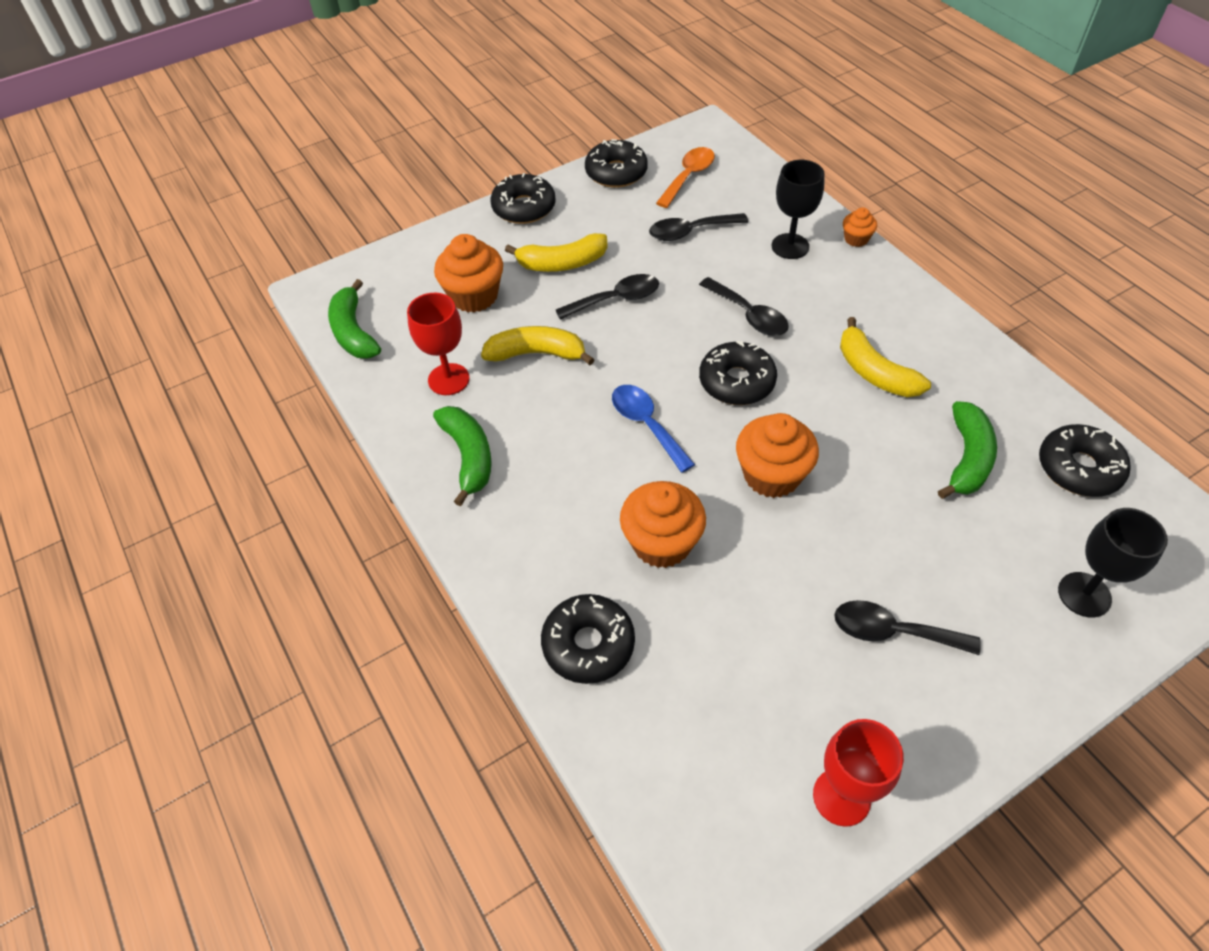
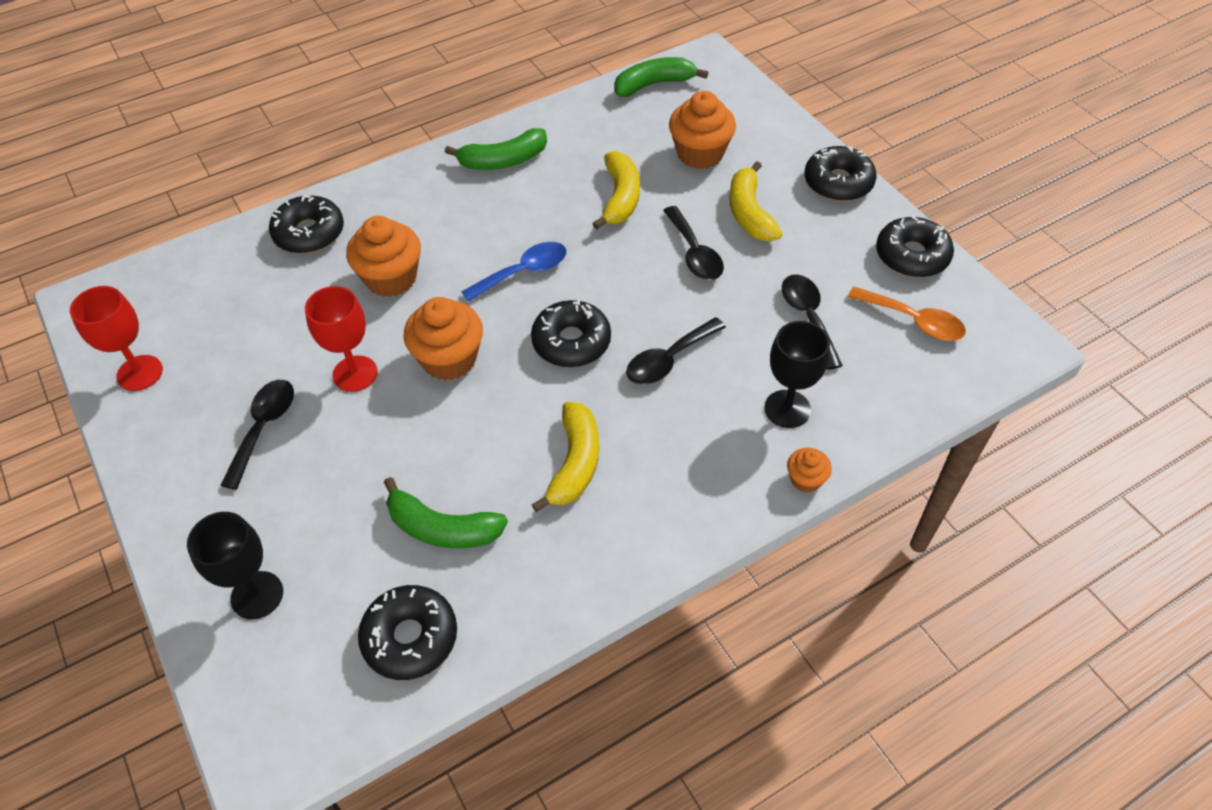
camera: 90 degrees right, 0 degrees up
(448, 379) = (592, 144): red goblet -> red goblet (355, 373)
(874, 372) = (575, 463): yellow banana -> yellow banana turned 135 degrees clockwise

